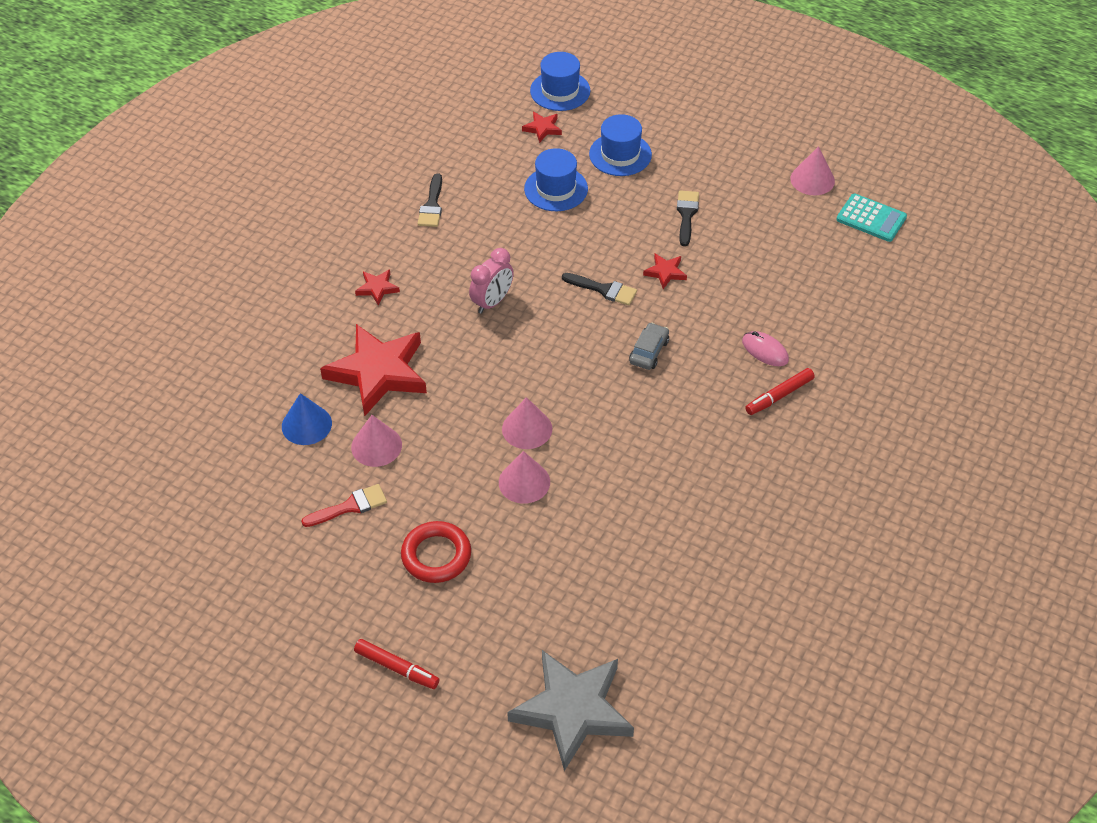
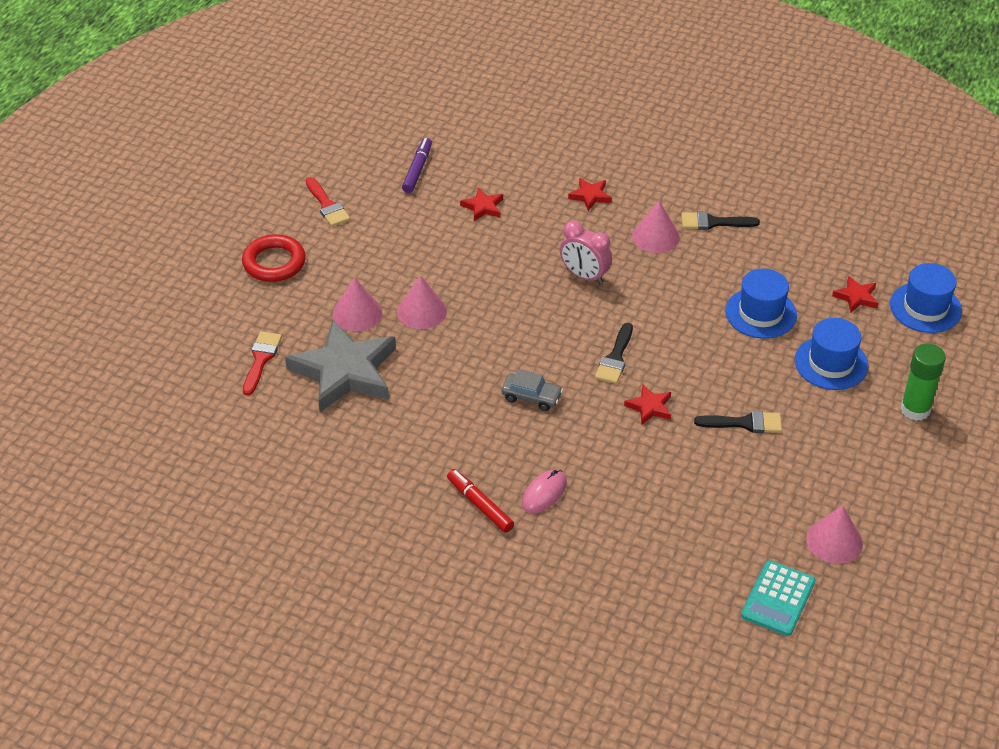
camera: 85 degrees right, 5 degrees down
(306, 425) = (417, 170): blue cone -> purple marker
(376, 446) = (395, 214): pink cone -> pink cone (655, 236)
(378, 372) = (483, 207): red star -> red star, size x0.43
(397, 668) = (161, 249): red marker -> none
(573, 710) = (109, 359): grey star -> grey star (344, 372)
(584, 565) = (261, 359): none -> red brush
(675, 115) = (915, 409): none -> green glue stick

